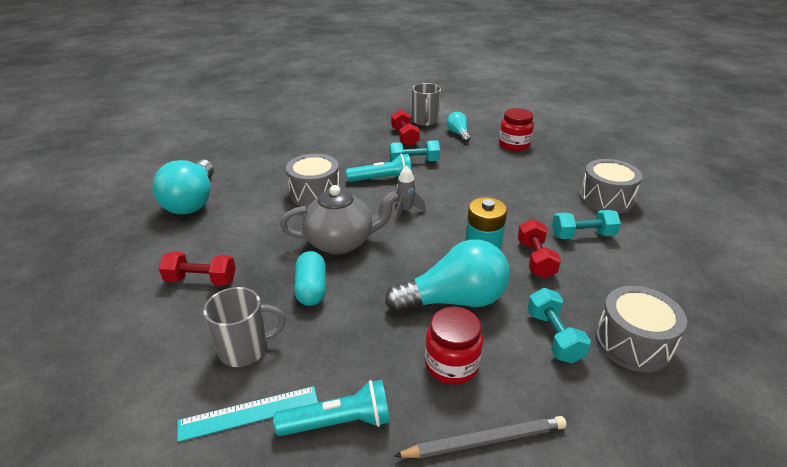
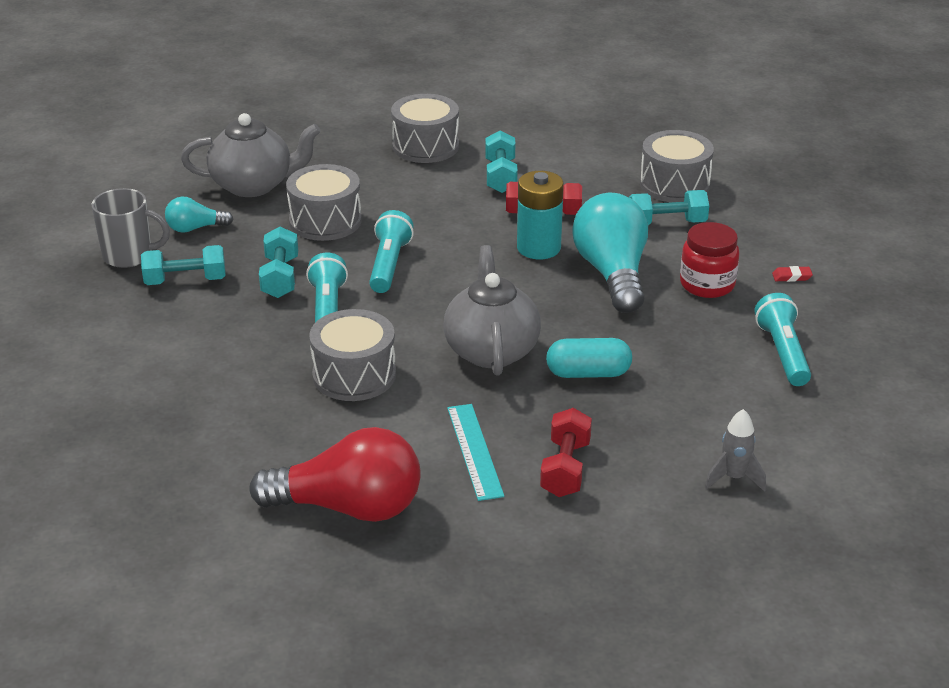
camera: 85 degrees left, 0 degrees up
(192, 201) = (349, 507): turquoise light bulb -> red light bulb
(245, 349) = (692, 418): grey mug -> none
(249, 413) = (779, 408): turquoise ruler -> turquoise ruler (474, 451)
(404, 137) = (185, 281): red dumbbell -> turquoise dumbbell
(405, 211) = (422, 294): grey rocket -> grey rocket (734, 478)
(438, 196) = (389, 265): none -> turquoise flashlight
(483, 170) = (325, 221): none -> grey drum
(484, 440) = (791, 277): grey pencil -> red eraser
(514, 145) = (254, 185): red jar -> grey teapot

